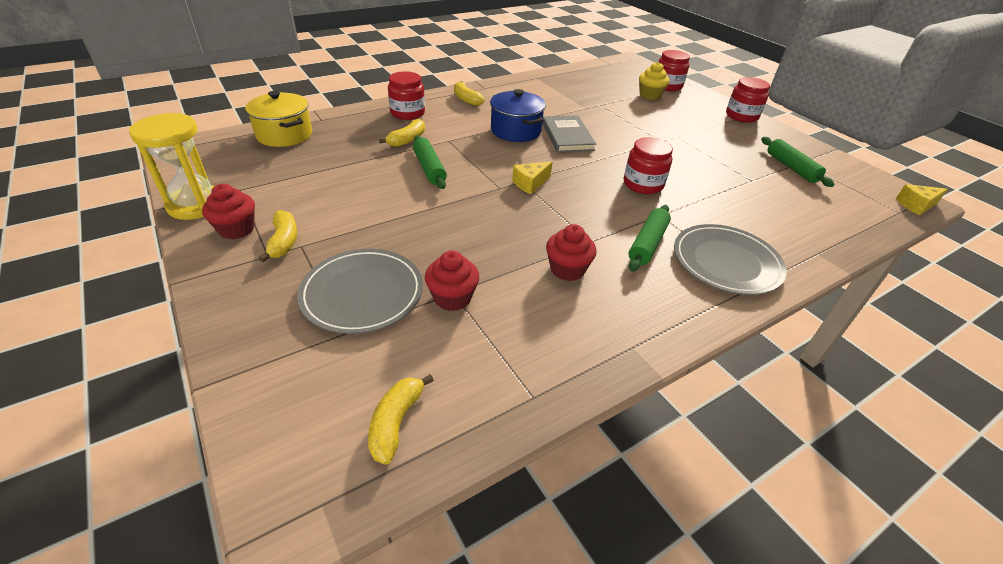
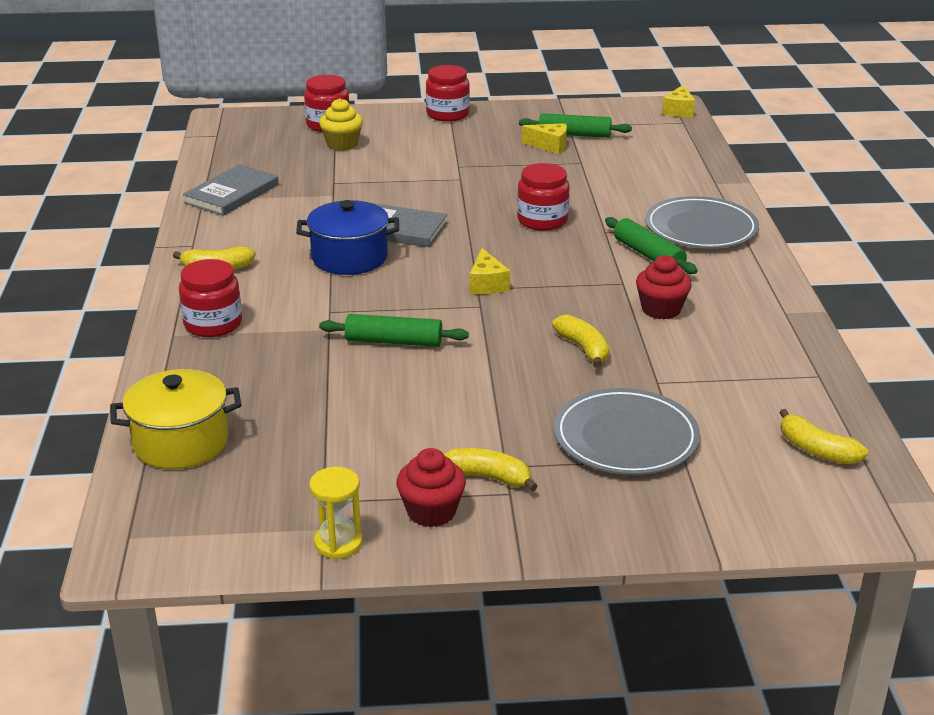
camera: 60 degrees left, 10 degrees down
(196, 205) = (338, 543): yellow hourglass -> yellow hourglass, size x0.58
(407, 140) = (299, 341): yellow banana -> yellow banana (583, 349)
(452, 298) = (666, 384): red cupcake -> none
(551, 83) = (232, 194): none -> grey book
(758, 162) = (549, 146): none -> yellow cheese

